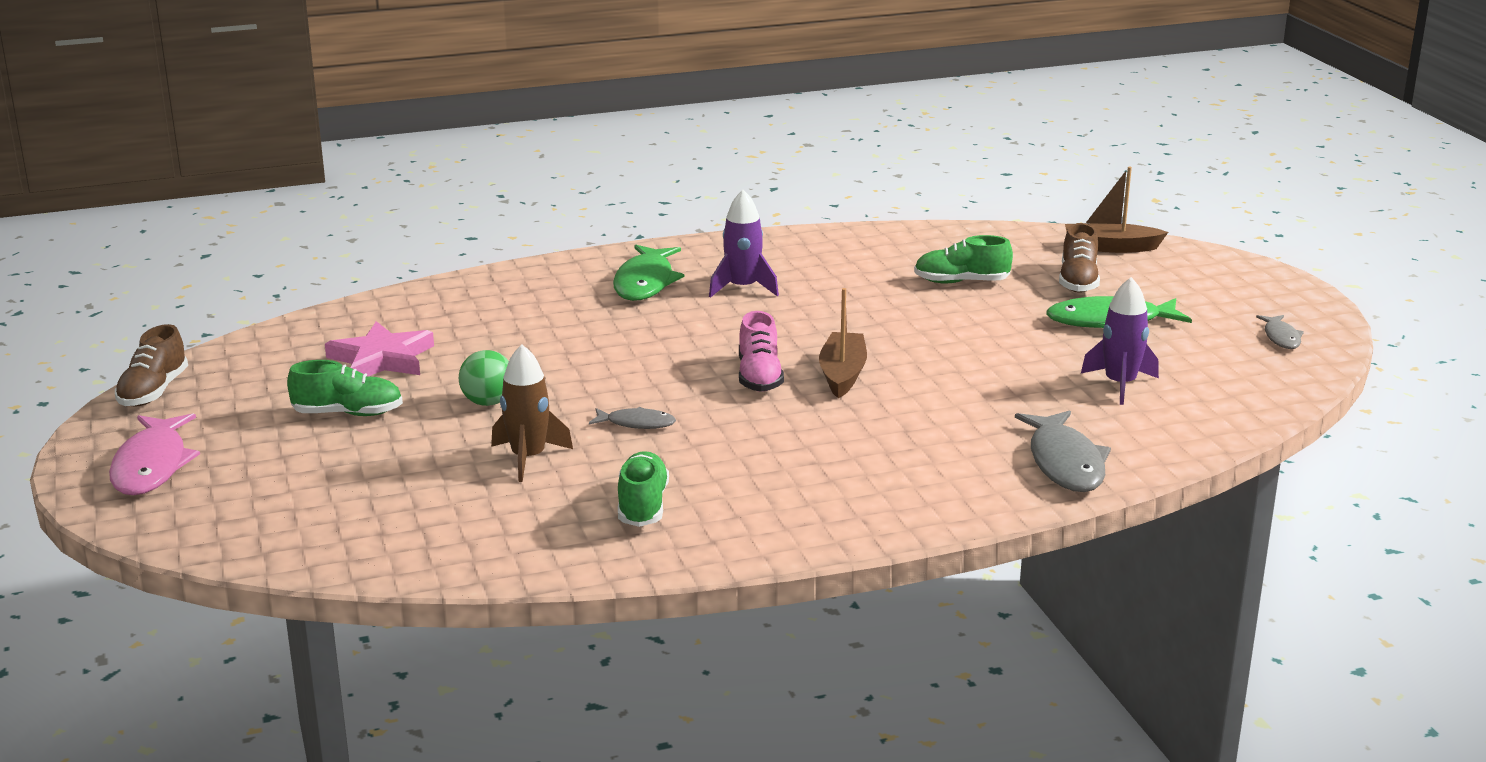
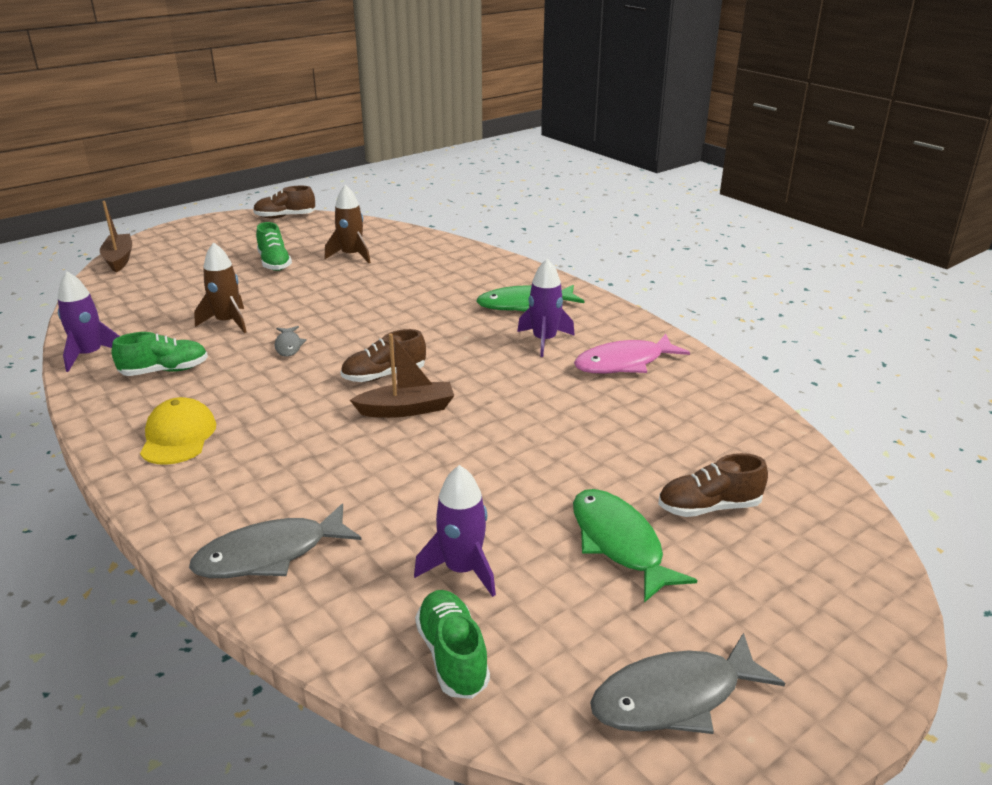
camera: 70 degrees right, 5 degrees up
(152, 466) = (199, 236): pink fish -> pink fish (624, 363)
(381, 359) = (351, 255): pink star -> brown rocket
(488, 402) = (303, 295): green ball -> none
(548, 559) = (90, 355): none -> purple rocket
(759, 377) = (384, 375): pink shoe -> brown shoe
(819, 501) = (178, 436): none -> yellow cap
(961, 282) = (644, 437): green shoe -> green shoe (452, 656)
(1110, 247) = (827, 518): brown boat -> brown boat (119, 259)
(1281, 337) = (675, 697): grey fish -> grey fish, size x1.84

